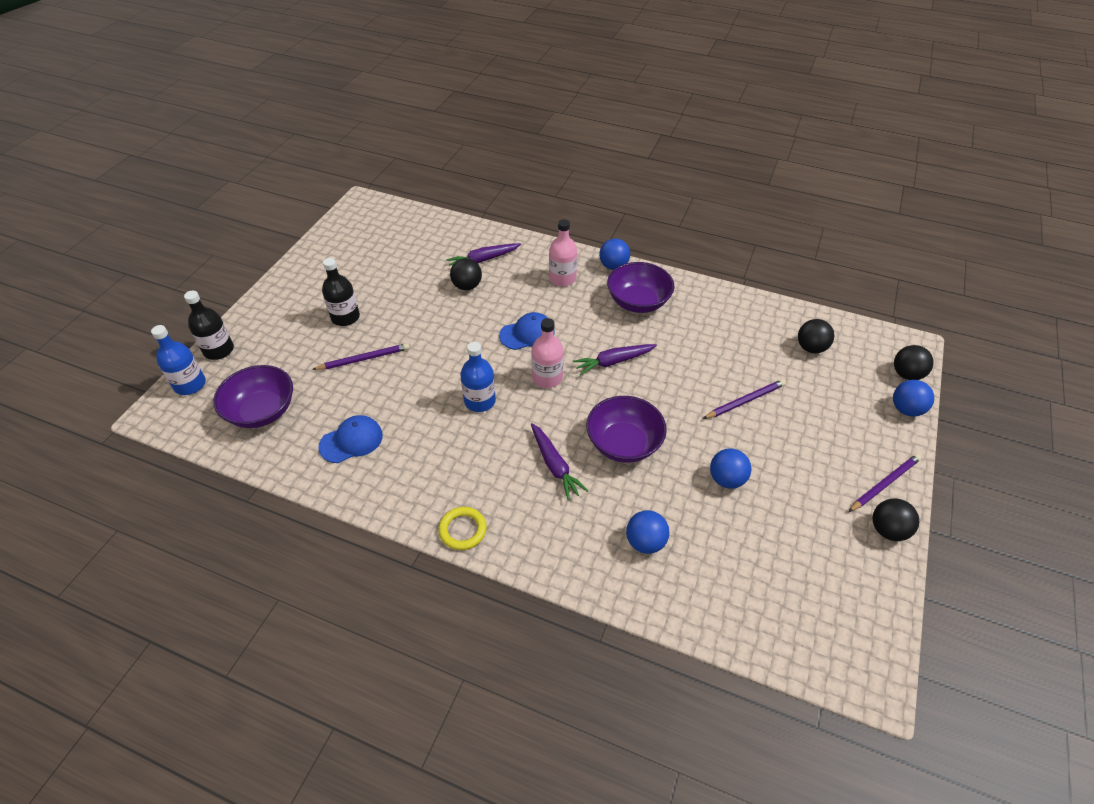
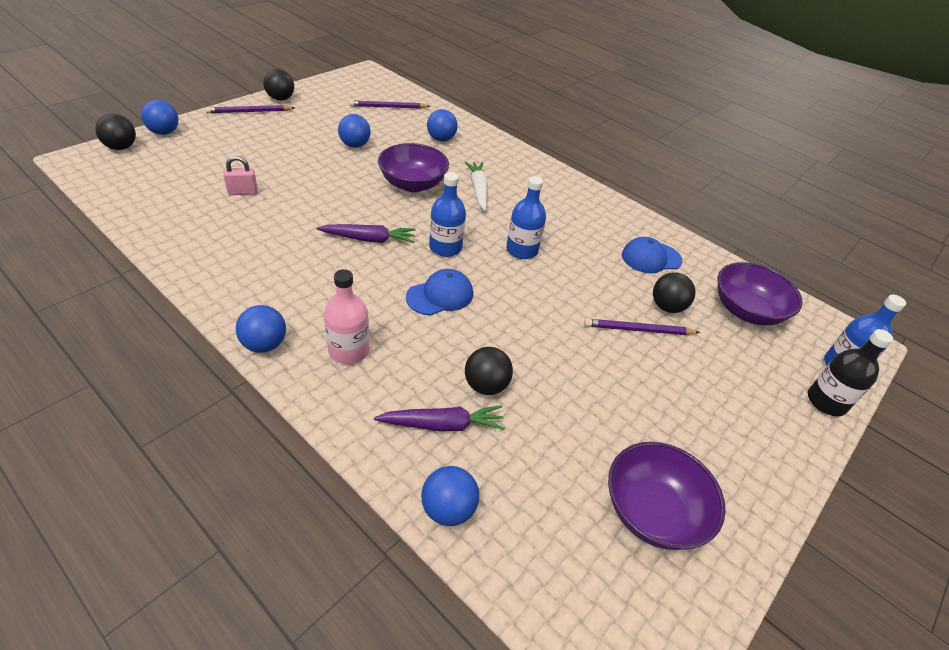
camera: 165 degrees left, 5 degrees down
(345, 317) = (664, 394): black bottle -> none
(462, 530) = (565, 180): yellow ring -> none
(463, 230) = (448, 509): none -> blue ball
(527, 334) = (440, 295): blue cap -> blue cap turned 150 degrees clockwise
(547, 378) = (445, 247): pink bottle -> blue bottle
(555, 465) = (478, 190): purple carrot -> white carrot
(638, 302) = (283, 287): purple bowl -> purple bowl (652, 512)
(745, 401) = (282, 176): purple pencil -> purple pencil (388, 107)
(754, 368) = (243, 192): none -> pink padlock
(811, 348) = (167, 188): black ball -> black ball (667, 307)

